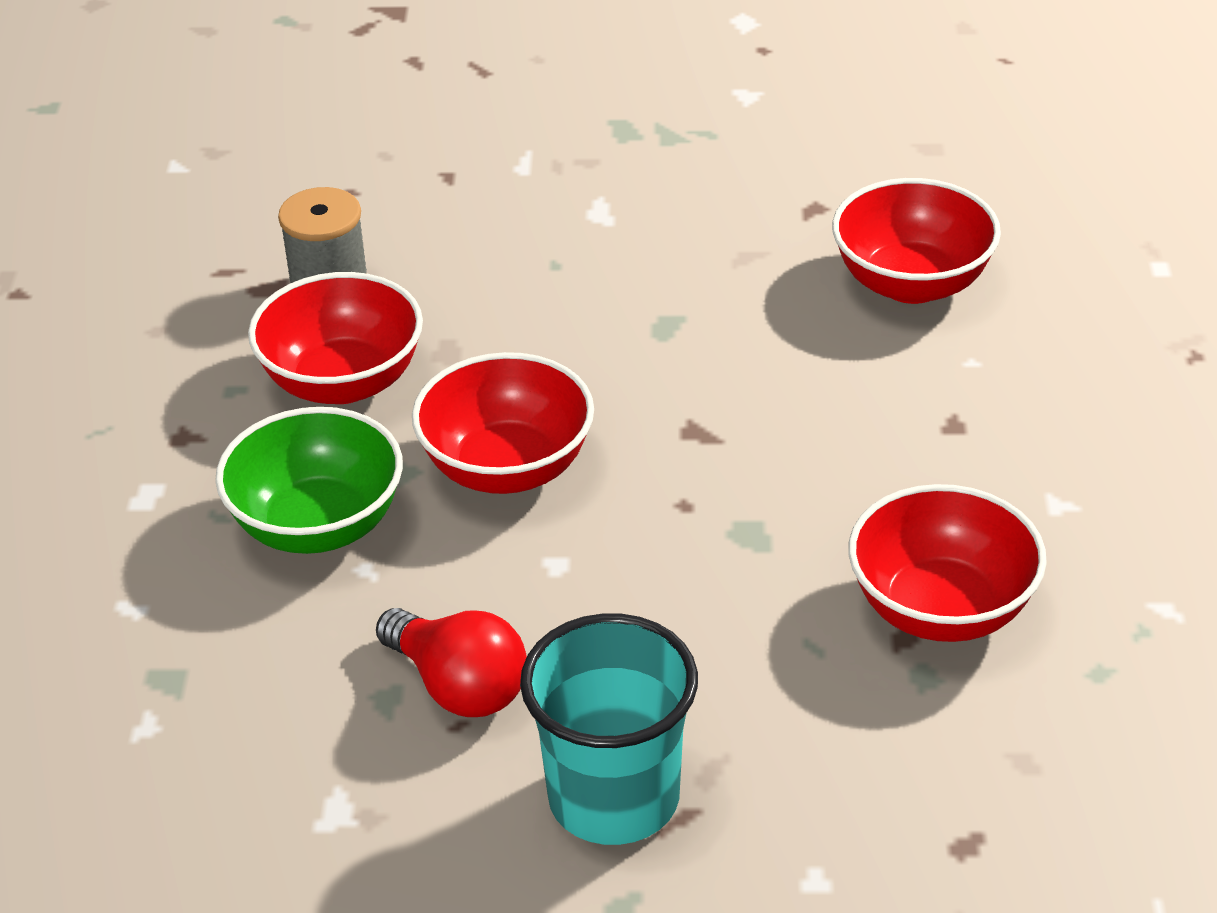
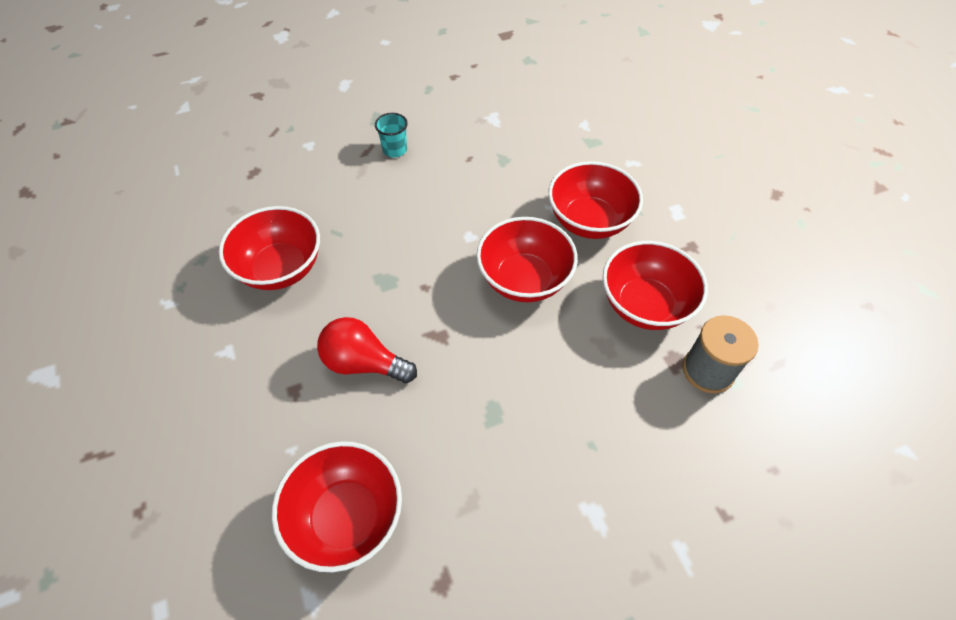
camera: 155 degrees right, 15 degrees up
(318, 525) = (589, 221): green bowl -> red bowl
(458, 686) = (478, 172): red light bulb -> red light bulb (364, 363)
(614, 798) = (395, 150): turquoise cup -> turquoise cup, size x0.47

